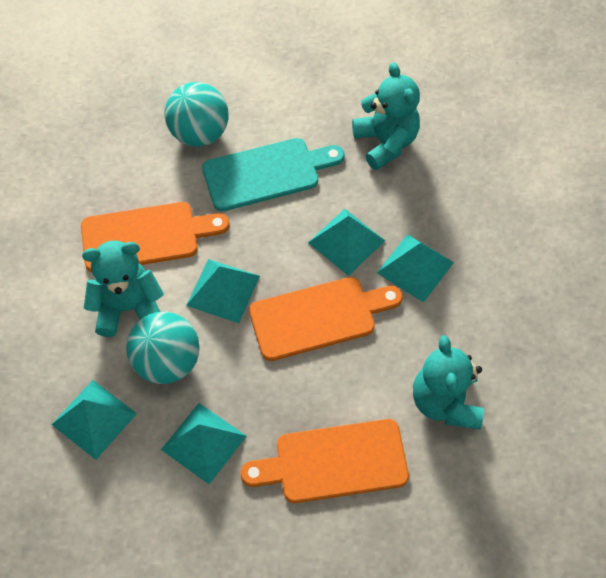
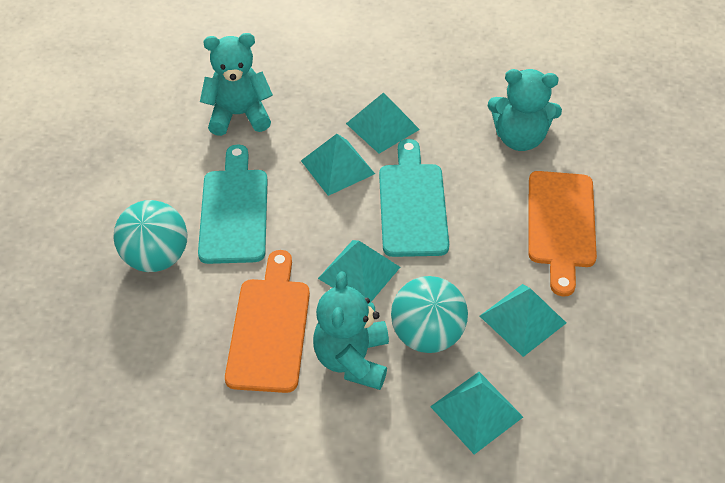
camera: 75 degrees left, 10 degrees down
(318, 317) = (413, 204): orange cutting board -> turquoise cutting board

